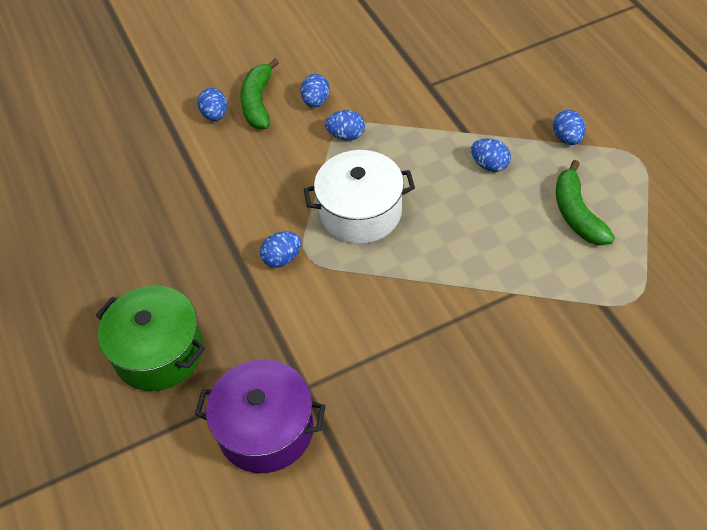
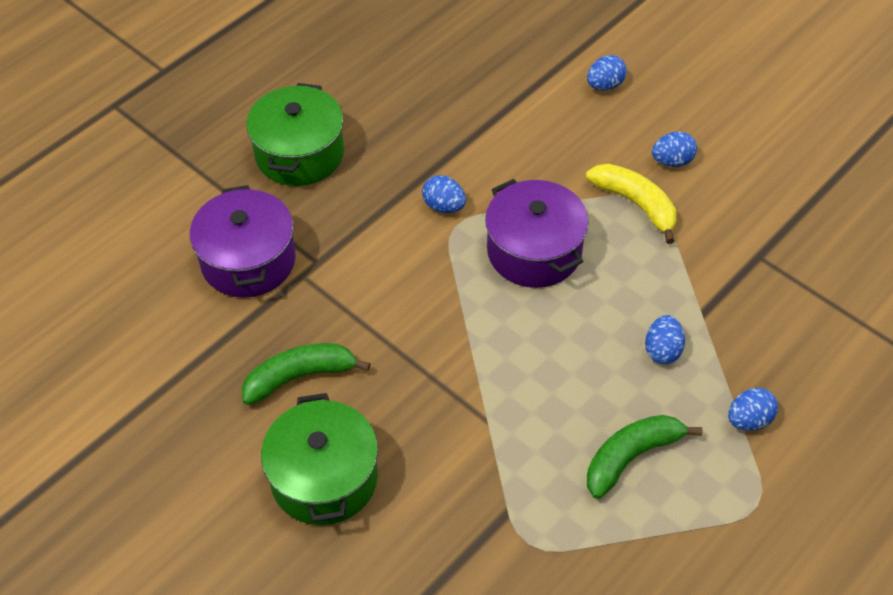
camera: 65 degrees right, 0 degrees up
(258, 103) = (642, 113): green banana -> green banana (300, 377)
(346, 135) = (636, 204): blue egg -> yellow banana
(360, 212) = (534, 251): white pot -> purple pot
(531, 428) = (324, 478): none -> green pot

